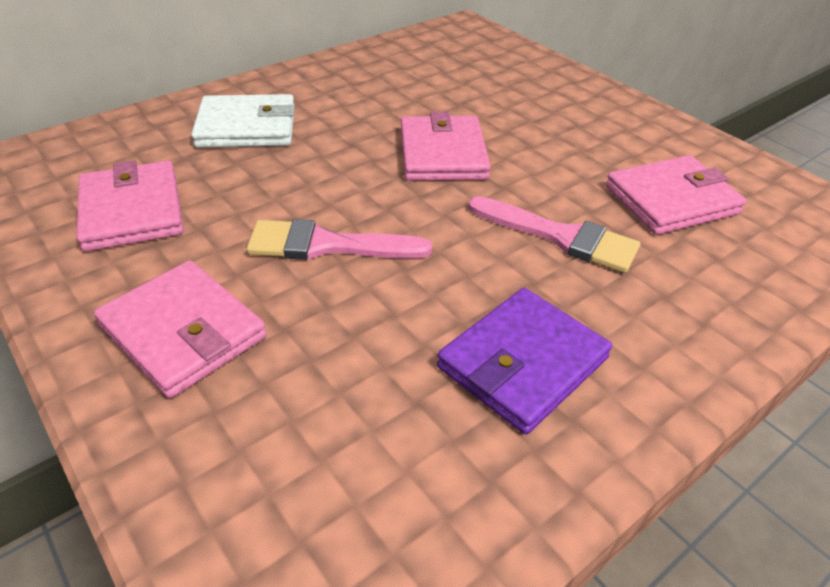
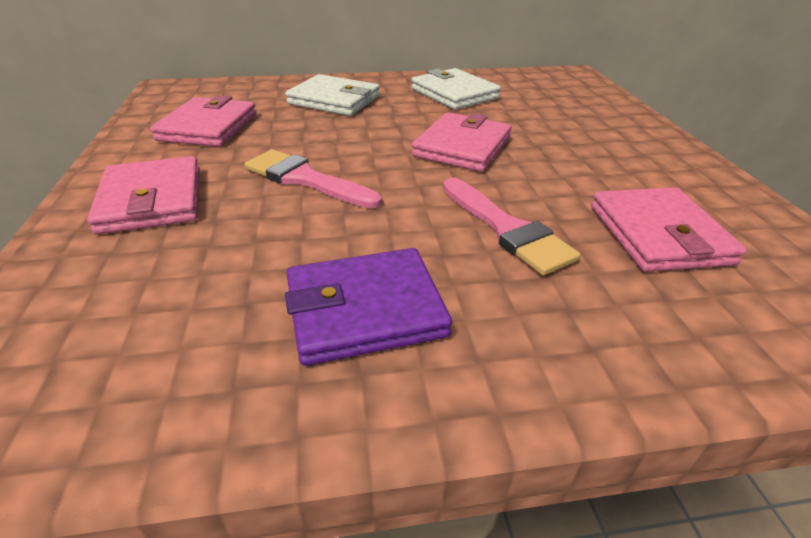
camera: 30 degrees right, 5 degrees down
(371, 83) = (454, 93): none -> white wallet
(671, 200) = (658, 234): pink wallet -> pink wallet turned 75 degrees clockwise

